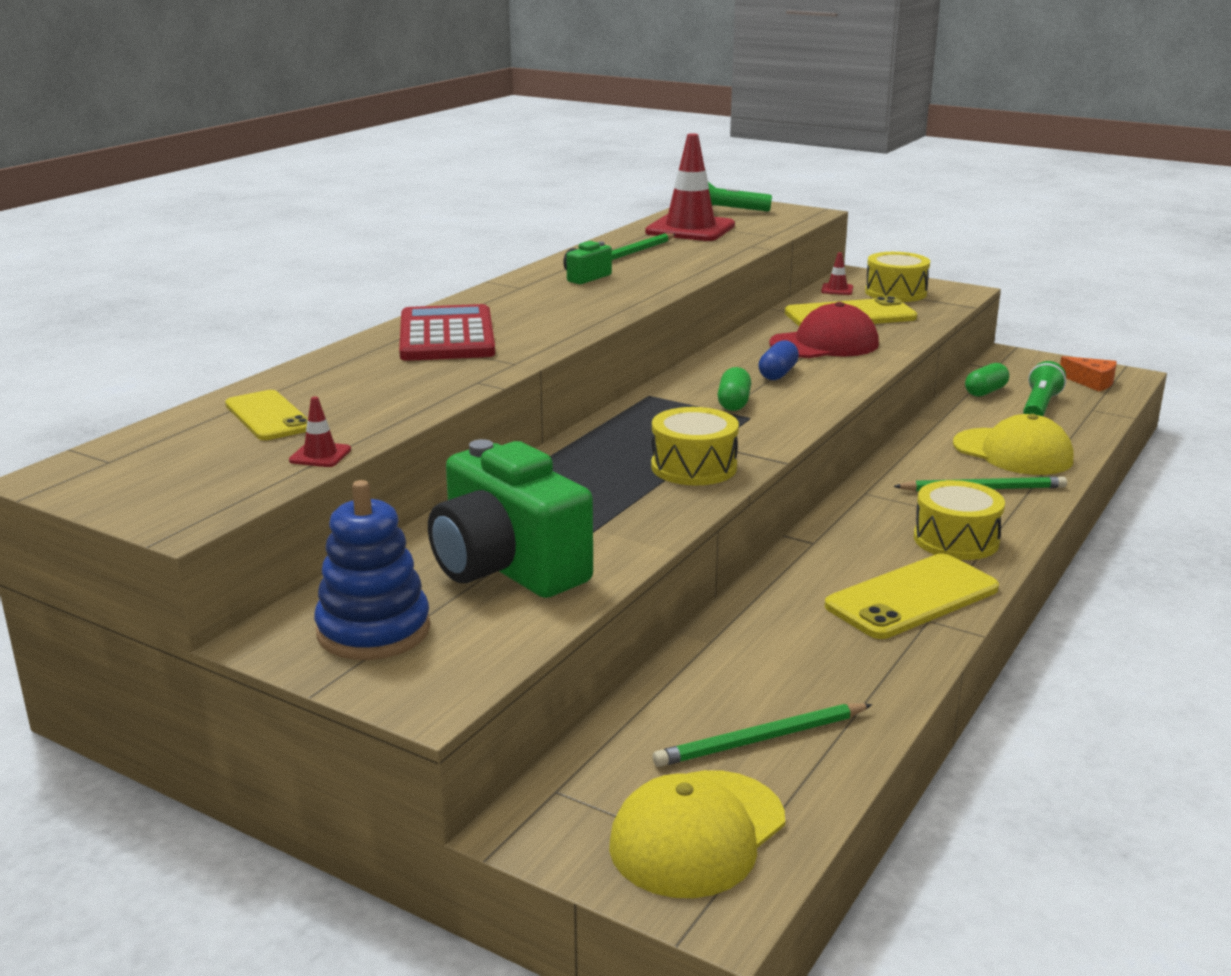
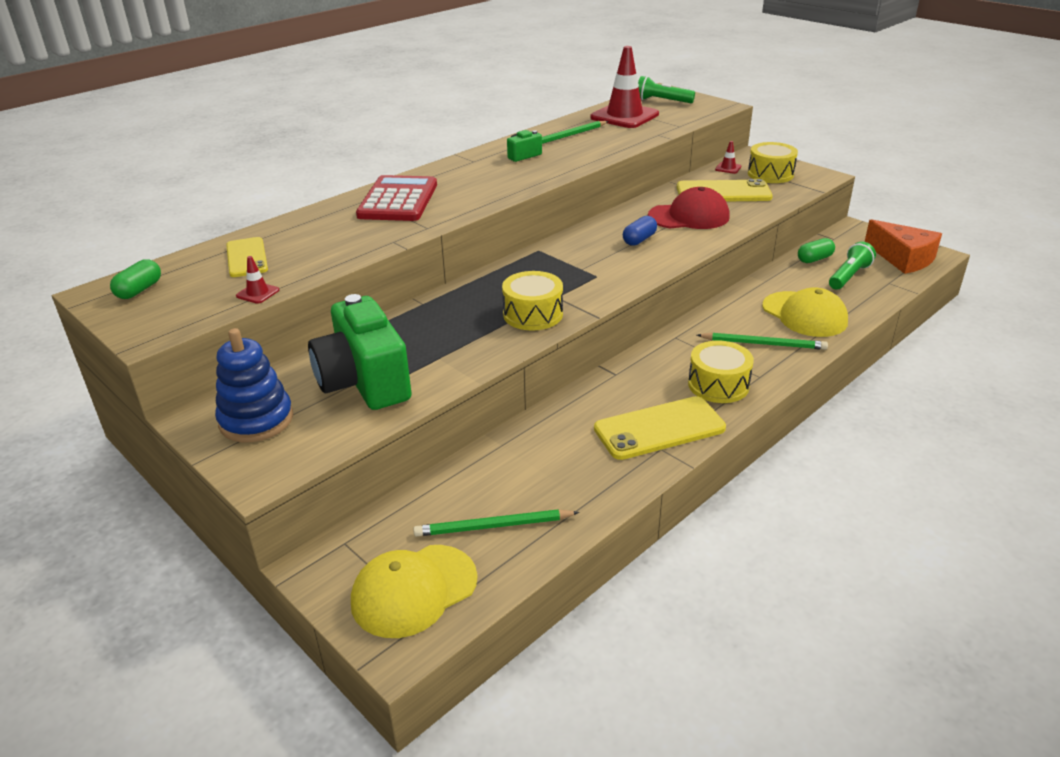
camera: 15 degrees right, 10 degrees up
(734, 403) = (593, 262): green capsule -> green capsule (139, 290)
(1091, 382) = (903, 258): orange cheese -> orange cheese, size x1.74

